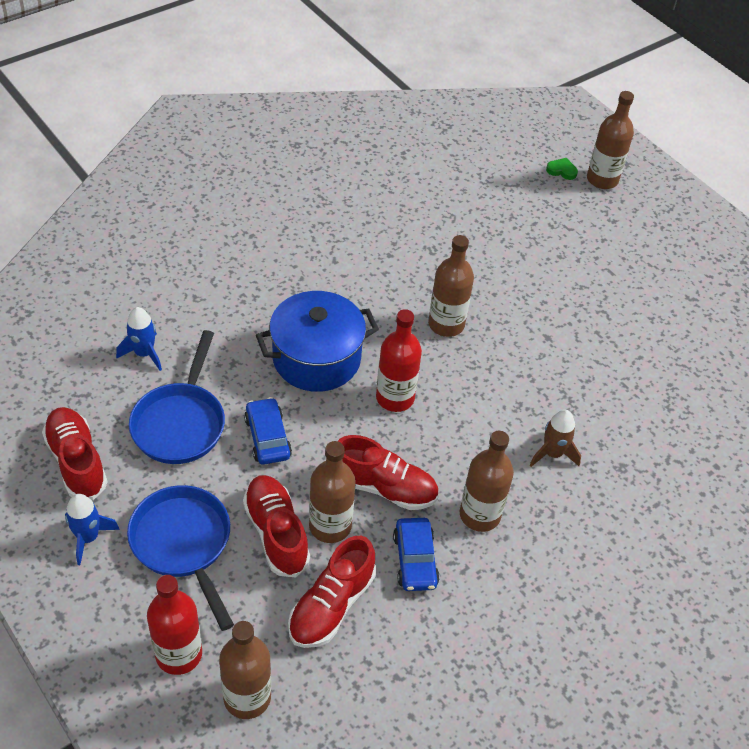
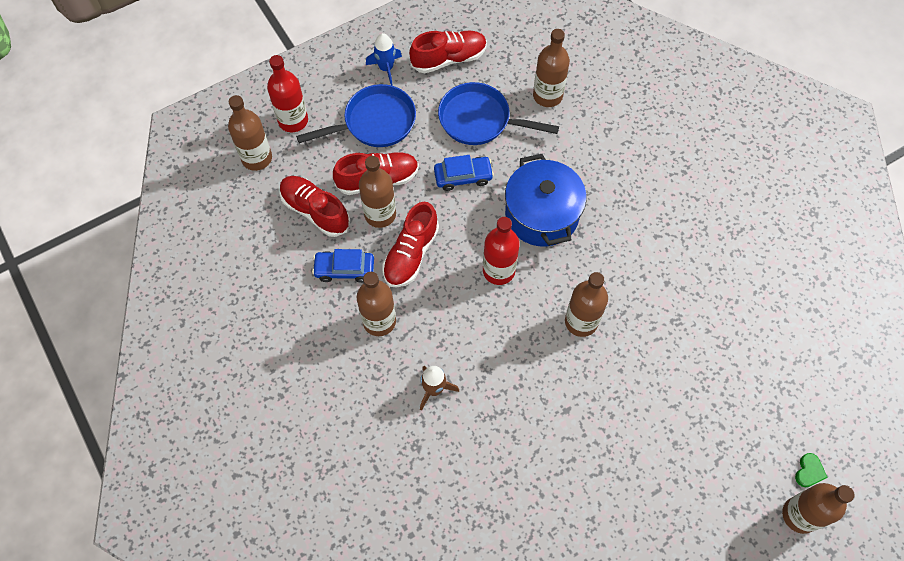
camera: 100 degrees right, 15 degrees up
(144, 353) = (547, 96): blue rocket -> brown bottle

